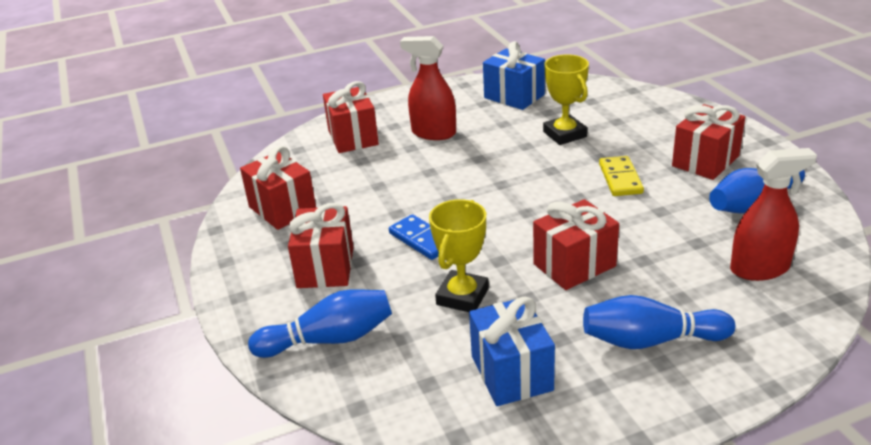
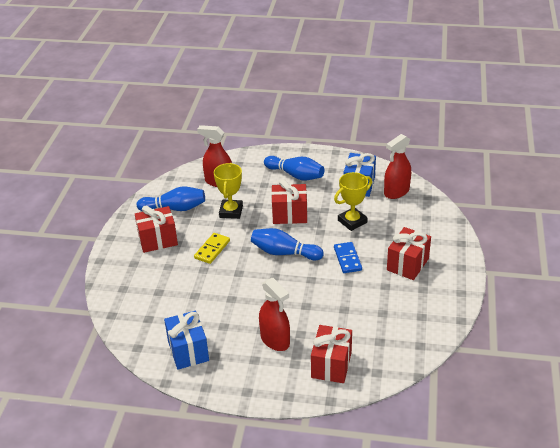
camera: 150 degrees left, 5 degrees up
(282, 209) = (413, 317): red gift -> none
(329, 339) = (425, 227): blue bowling pin -> blue bowling pin (284, 253)
(427, 390) = (396, 192): none -> red spray bottle
(564, 134) = (200, 296): yellow trophy -> yellow trophy (231, 211)

